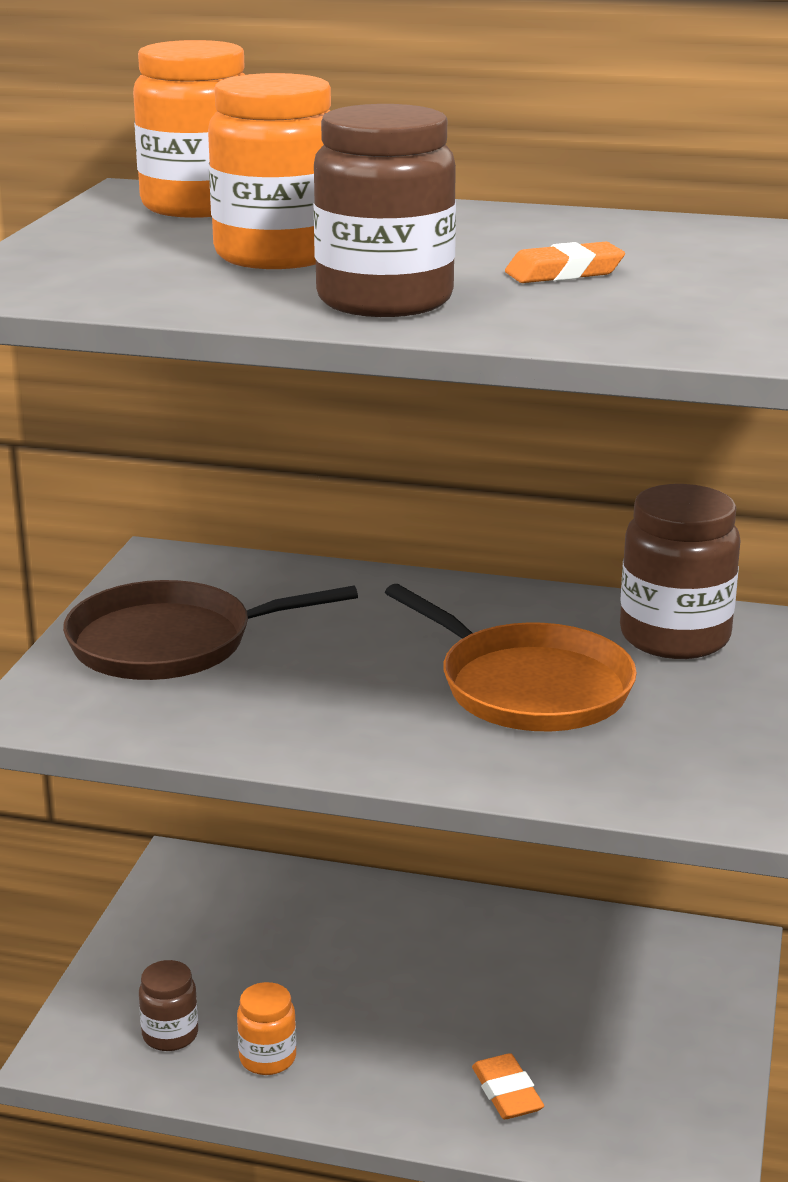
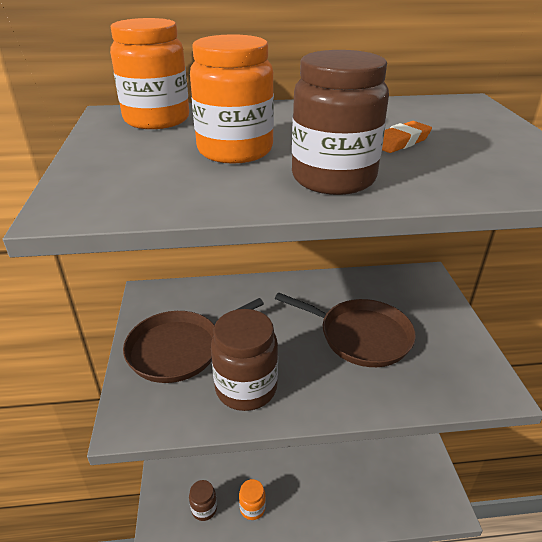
camera: 20 degrees left, 10 degrees up
(507, 1093) = (358, 493): orange eraser -> none
(528, 686) = (360, 336): orange pan -> brown pan
(674, 637) = (399, 290): brown jar -> brown jar (246, 388)

